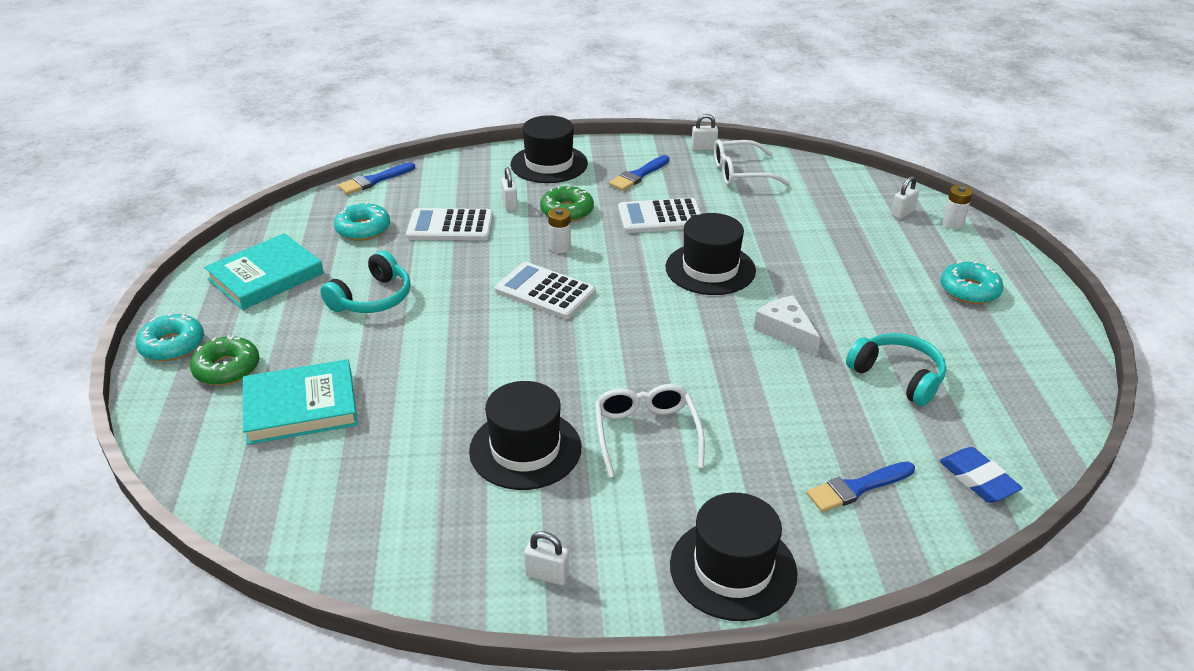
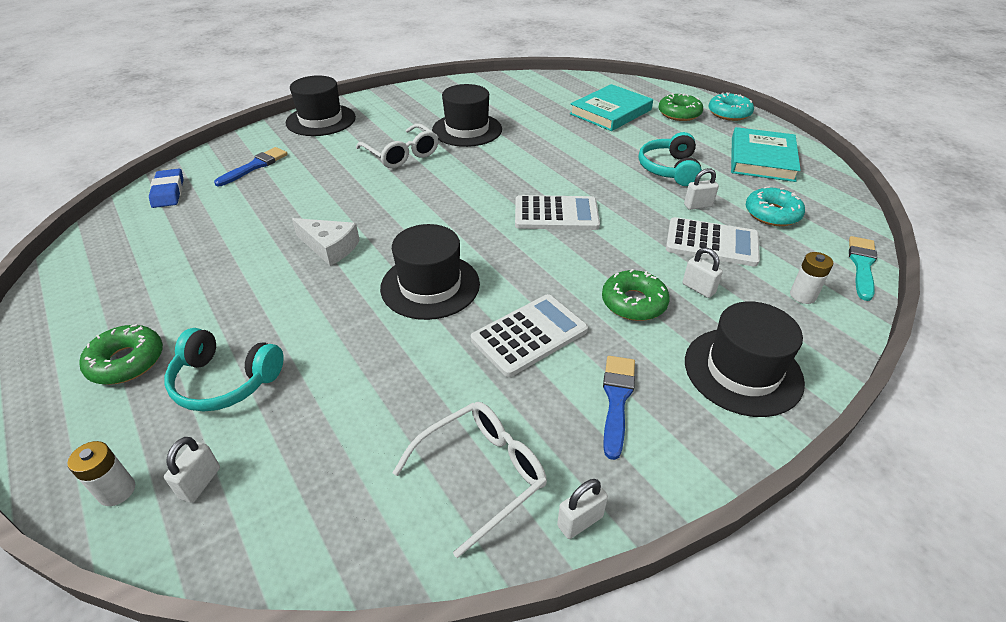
camera: 150 degrees right, 5 degrees up
(374, 180) = (862, 265): blue brush -> turquoise brush
(450, 226) = (712, 243): white calculator -> white calculator turned 45 degrees clockwise
(547, 575) = (411, 97): white padlock -> white padlock (698, 206)
(560, 247) = (591, 257): white battery -> white battery (802, 295)
(898, 377) = (223, 240): turquoise headphones -> turquoise headphones (225, 381)
(969, 290) = (126, 362): turquoise donut -> green donut
(978, 479) = (168, 192): blue eraser -> blue eraser turned 45 degrees clockwise

